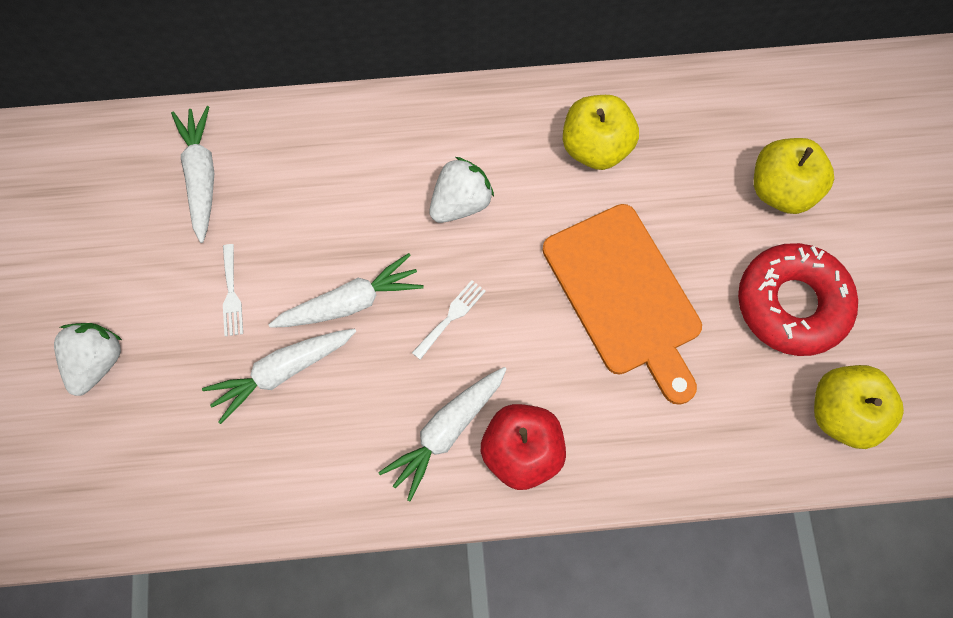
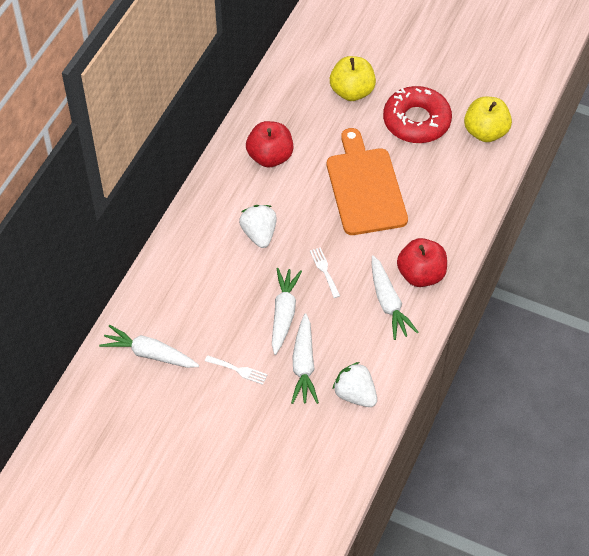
camera: 60 degrees left, 15 degrees down
(97, 362) = (235, 457): white strawberry -> white strawberry (355, 394)
(595, 147) = (270, 157): yellow apple -> red apple
(625, 295) = (365, 187): orange cutting board -> orange cutting board turned 105 degrees counterclockwise

